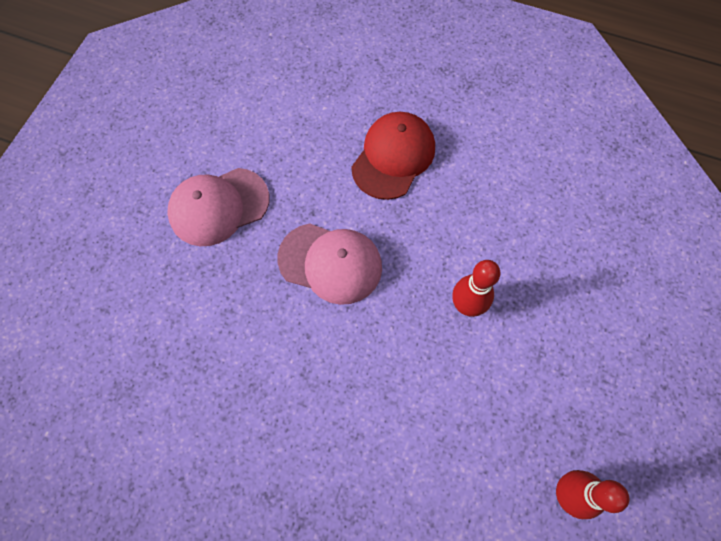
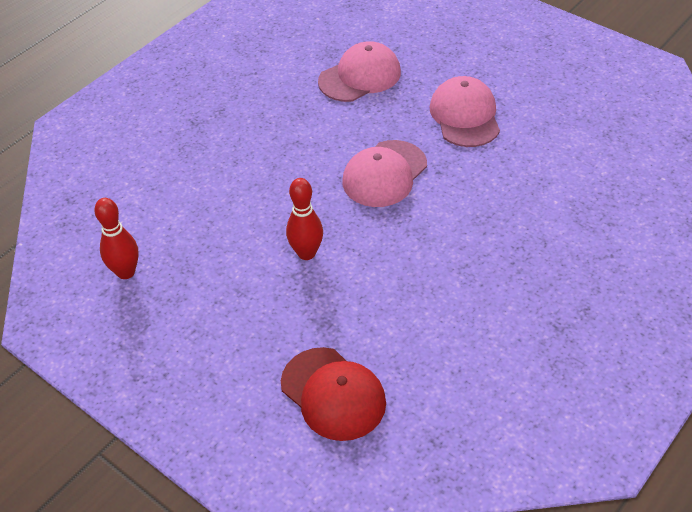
camera: 110 degrees right, 20 degrees down
(168, 337) = (360, 77): none -> pink cap
(393, 157) = (480, 240): red cap -> red cap (333, 394)

